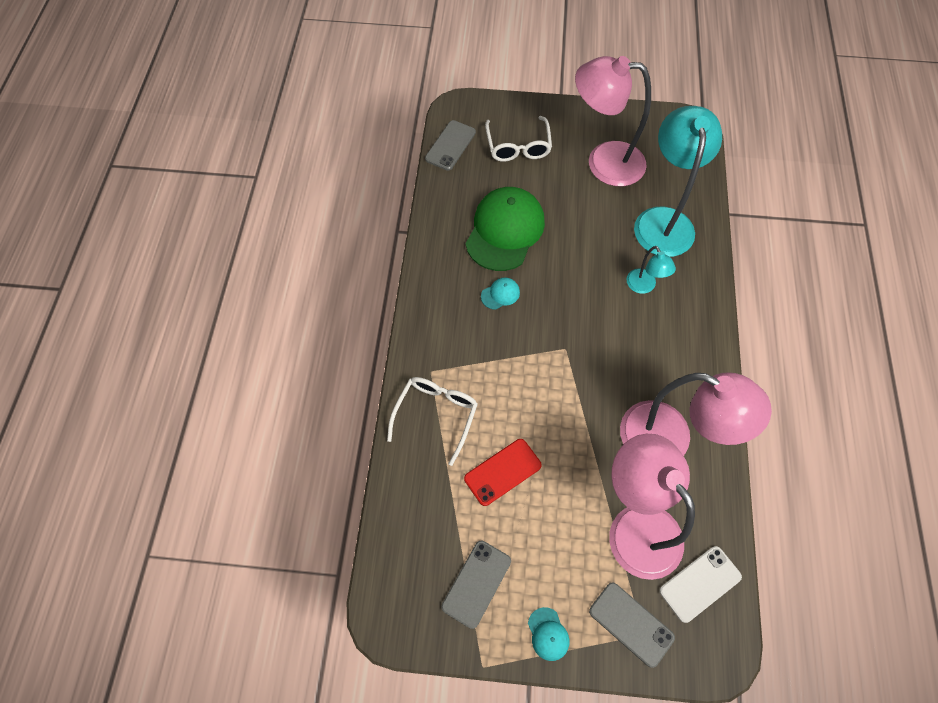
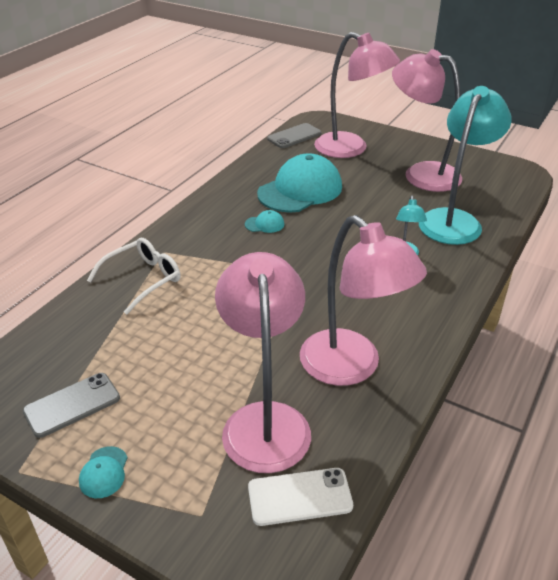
camera: 25 degrees right, 25 degrees down
(503, 472) = (167, 335): red phone -> none
(505, 230) = (300, 190): green cap -> turquoise cap
(518, 146) = (351, 149): white glasses -> pink lamp
(631, 624) = (196, 500): grey phone -> none

